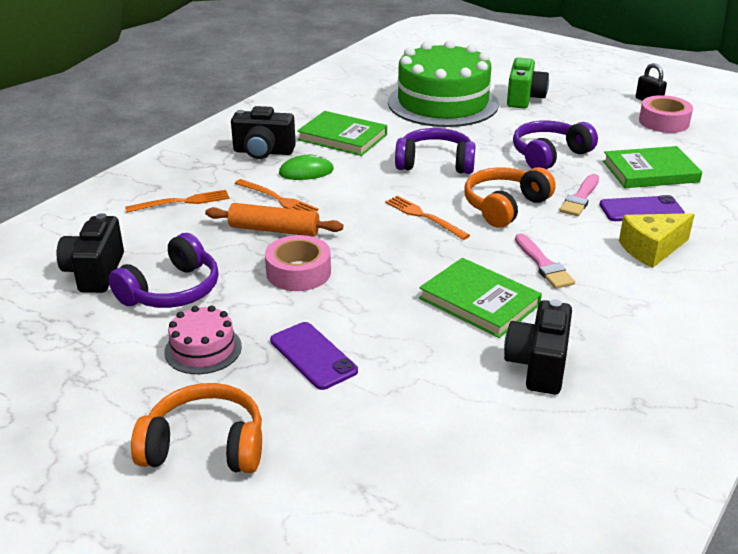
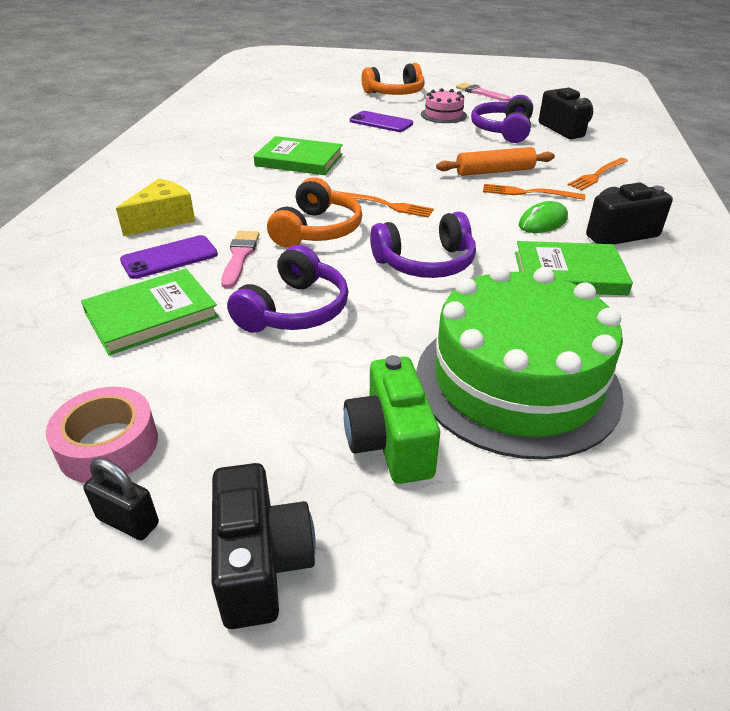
camera: 155 degrees right, 5 degrees up
(298, 272) = (439, 152): pink tape -> none
(538, 365) = (246, 140): black camera -> black camera (261, 564)
(543, 264) = (260, 190): pink brush -> pink brush (480, 93)

